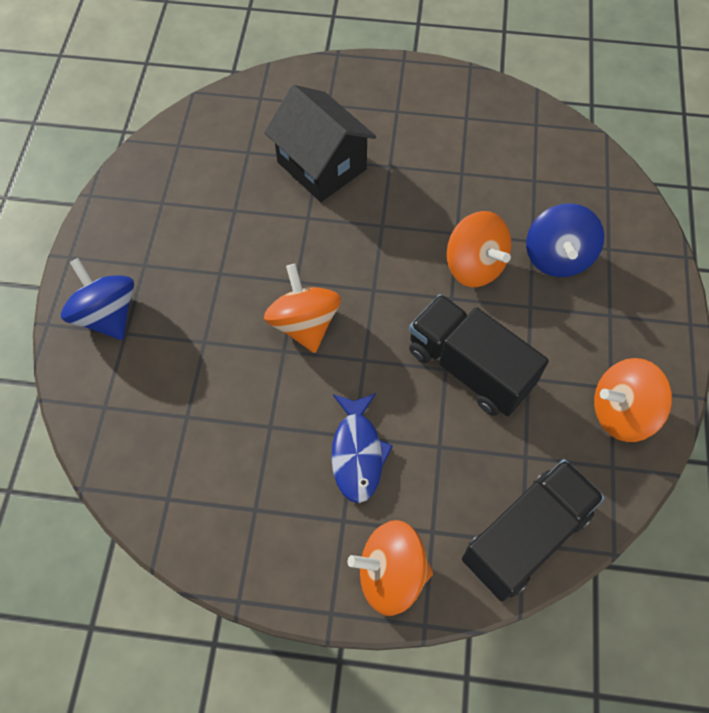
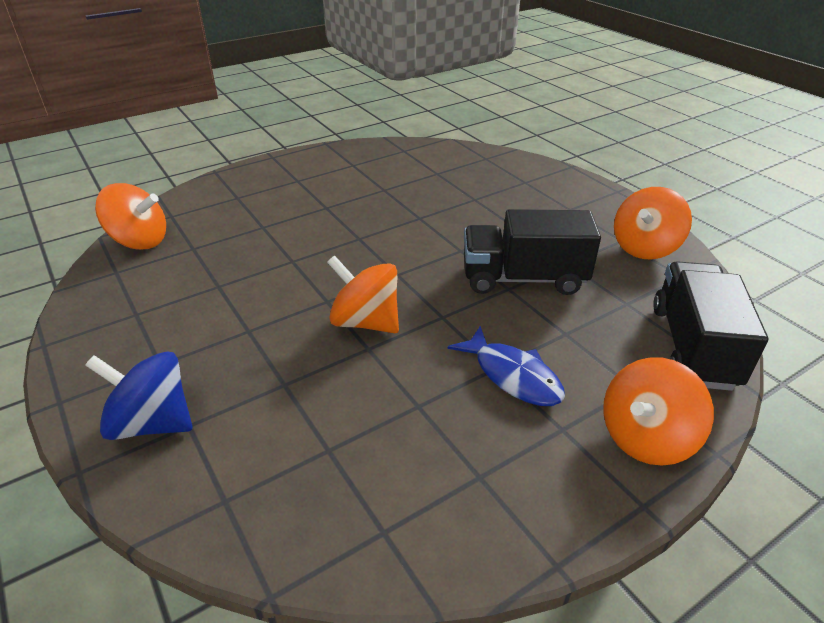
camera: 40 degrees left, 25 degrees down
(321, 166) = (270, 229): black house -> none
(474, 265) = (453, 227): orange spinning top -> orange spinning top (139, 241)
(557, 257) = (500, 199): blue spinning top -> none

